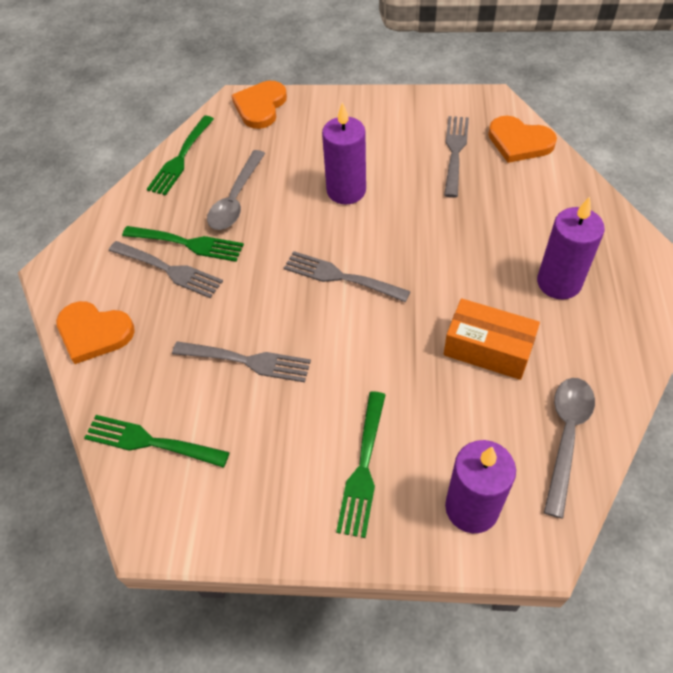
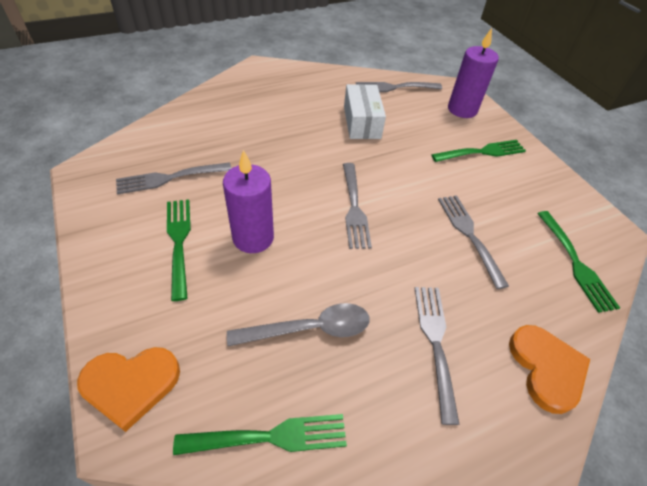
camera: 125 degrees left, 5 degrees down
(187, 243) = (394, 344): green fork -> green fork (179, 242)
(488, 349) = (362, 122): orange box -> white box
(519, 142) = (144, 143): orange heart -> none
(559, 282) = (288, 103): purple candle -> none
(566, 437) = (394, 87): grey spoon -> grey fork

